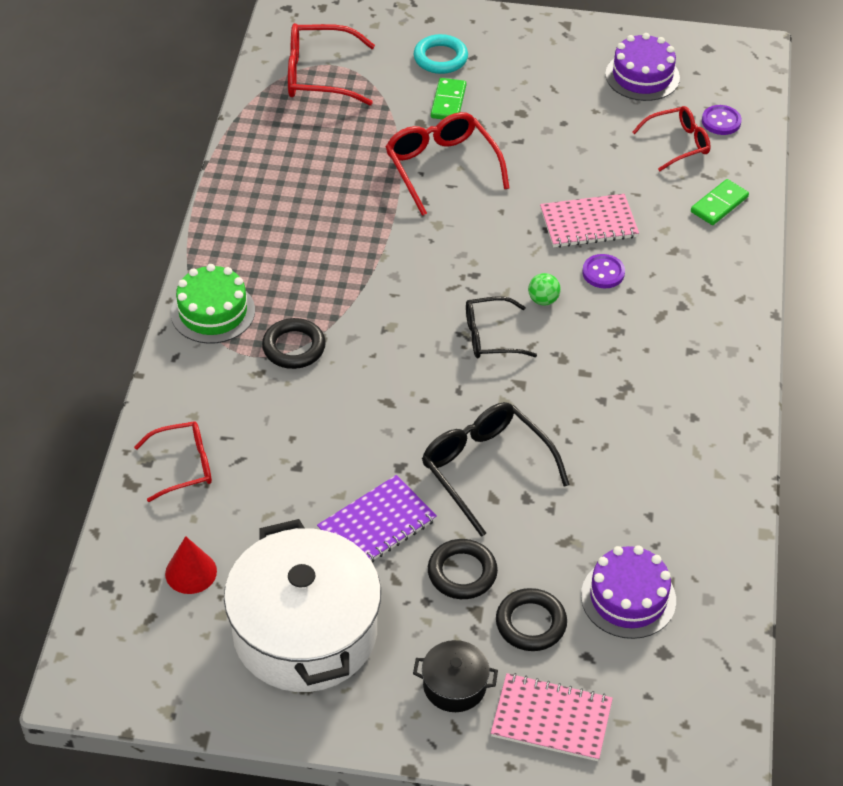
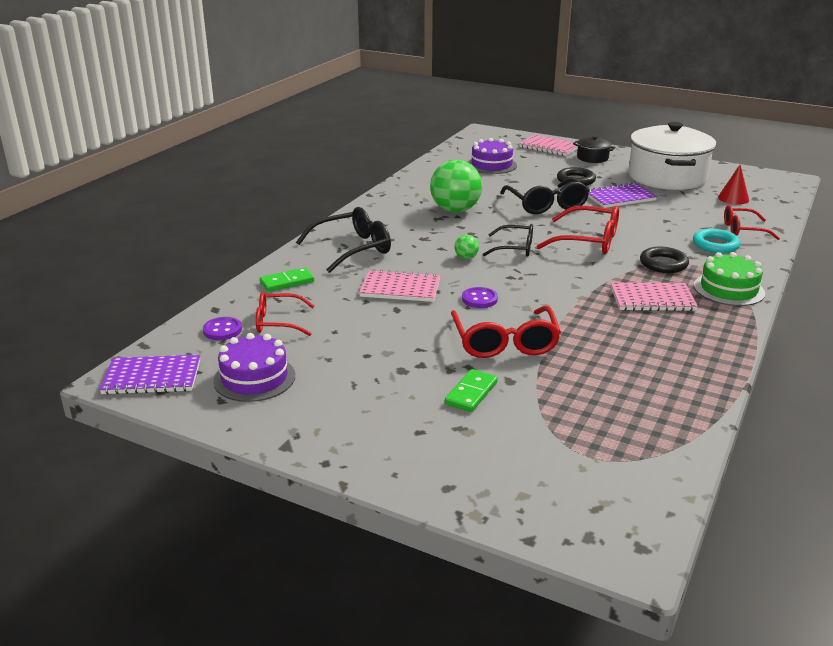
camera: 160 degrees left, 20 degrees down
(302, 271) = (652, 299): none -> pink notebook
(319, 75) = (610, 447): red glasses -> red glasses (588, 241)
(440, 58) = (457, 438): turquoise ring -> turquoise ring (715, 245)
(531, 623) = (546, 165): black ring -> none
(603, 273) = (411, 263): purple button -> purple button (479, 299)
(613, 416) = (455, 210): none -> green ball
(691, 285) = (353, 249): none -> black glasses
(728, 58) = (152, 377): none -> purple notebook

